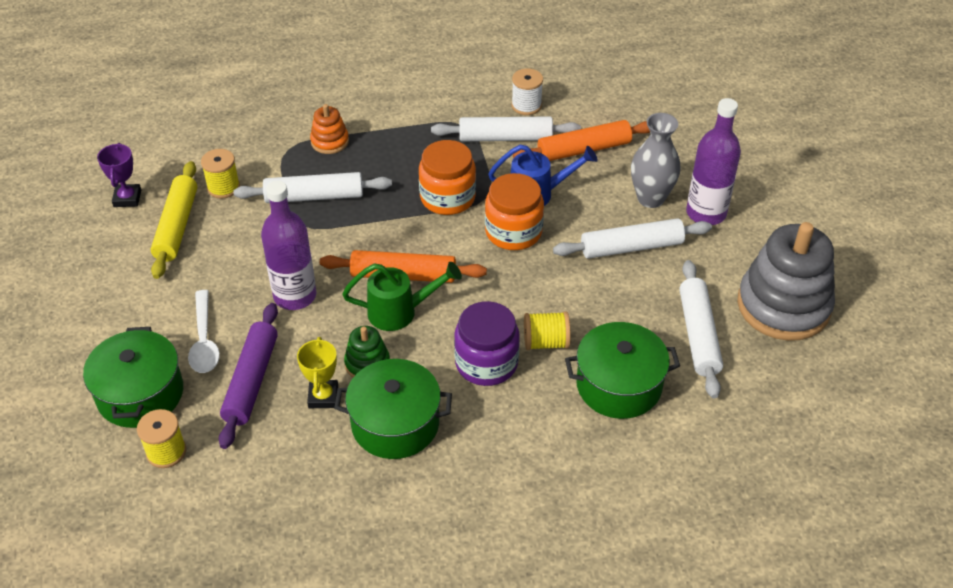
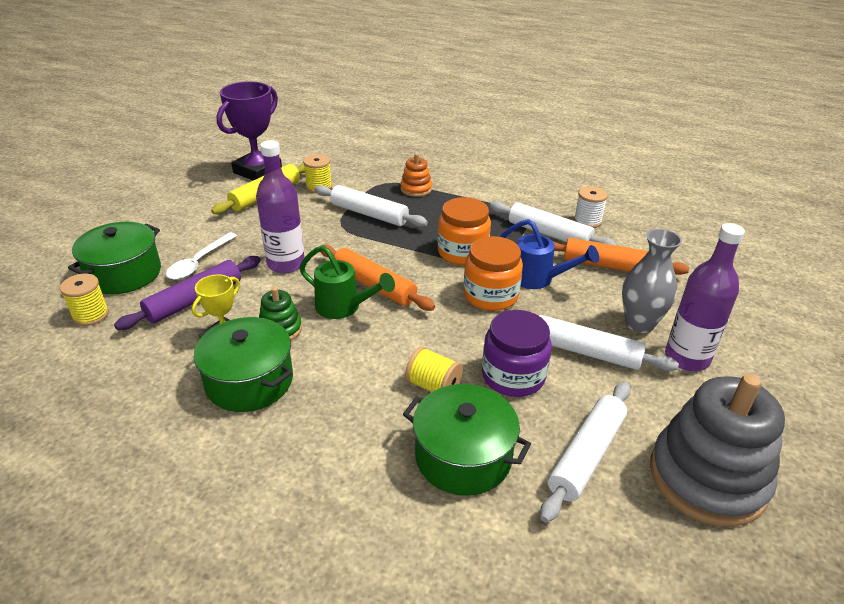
camera: 35 degrees right, 10 degrees down
(127, 198) = (257, 171): purple trophy -> purple trophy, size x1.87
(486, 363) = (367, 376): purple jar -> purple jar (513, 376)

